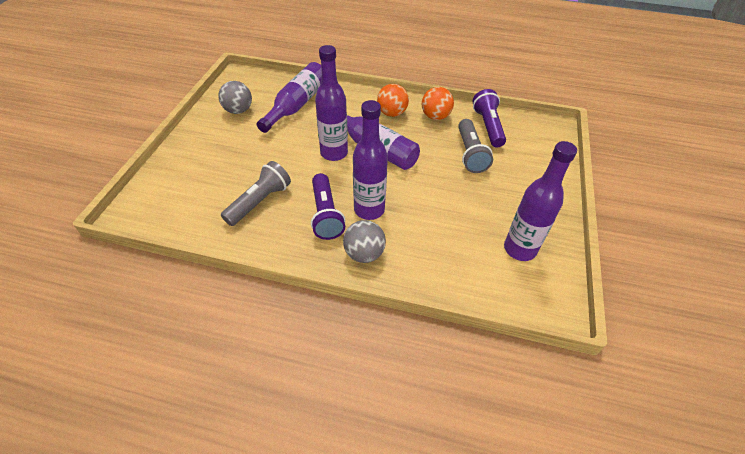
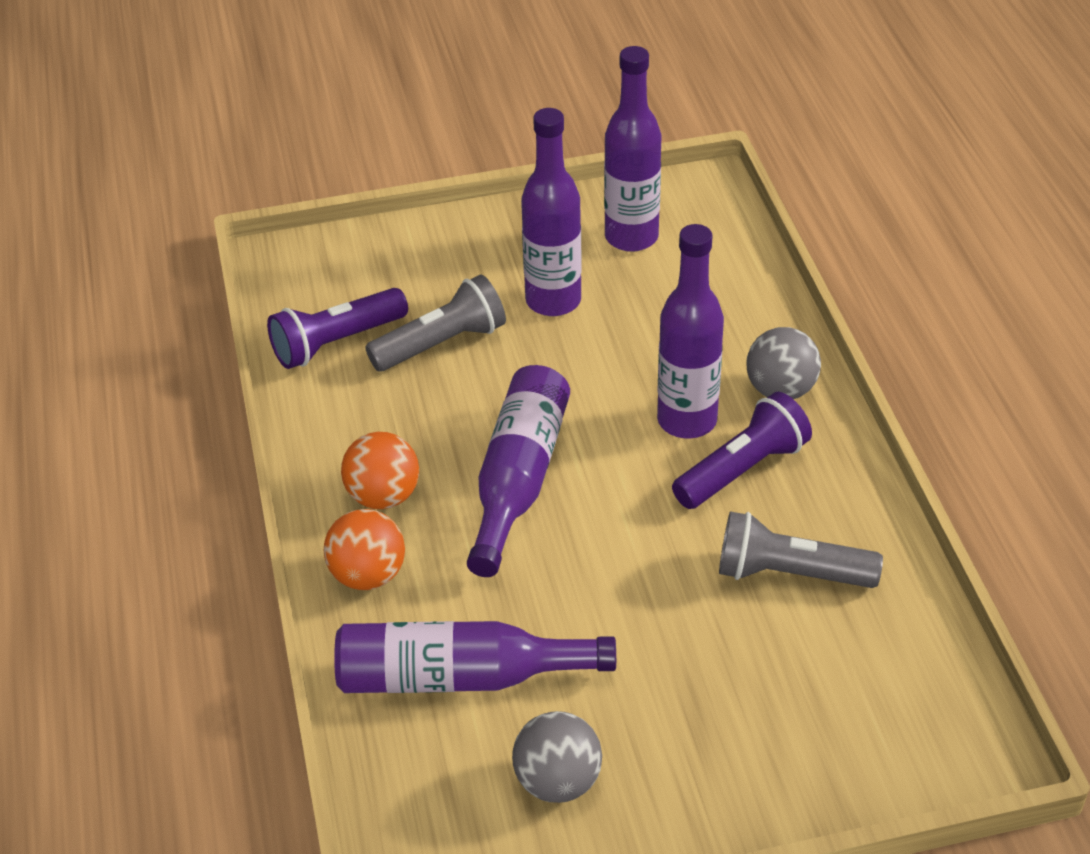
camera: 115 degrees left, 5 degrees down
(334, 153) = (579, 531): purple bottle -> purple bottle (553, 301)
(435, 116) = (350, 425): orange ball -> orange ball (368, 575)

